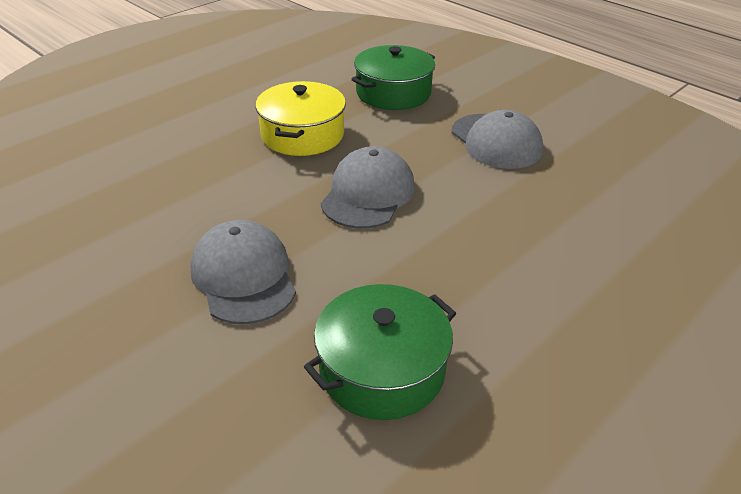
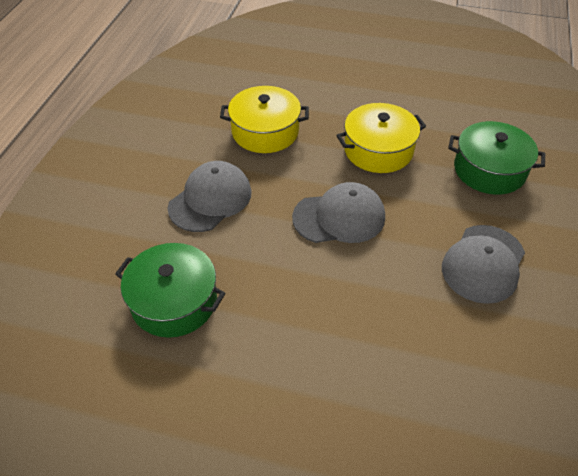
camera: 60 degrees right, 10 degrees up
(182, 192) = (265, 131): none -> yellow pot

